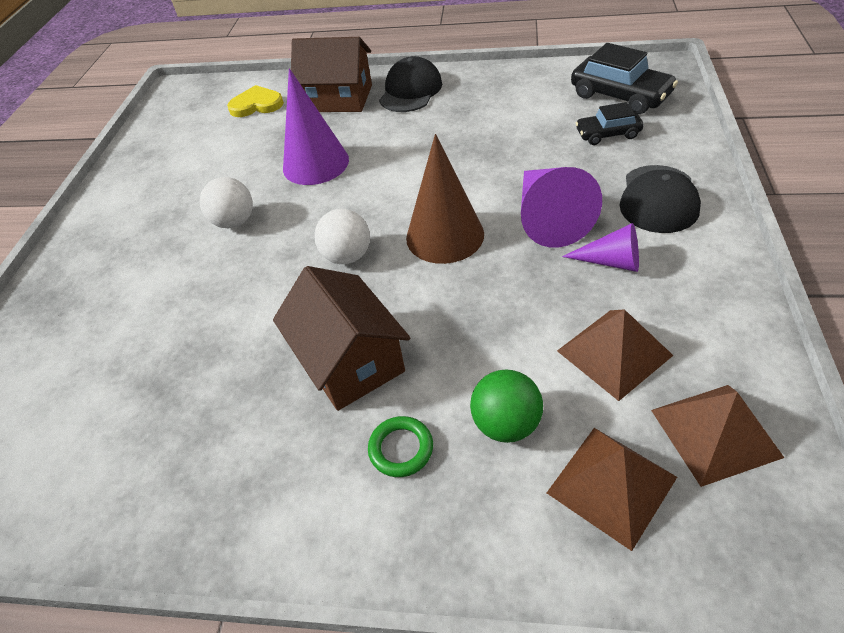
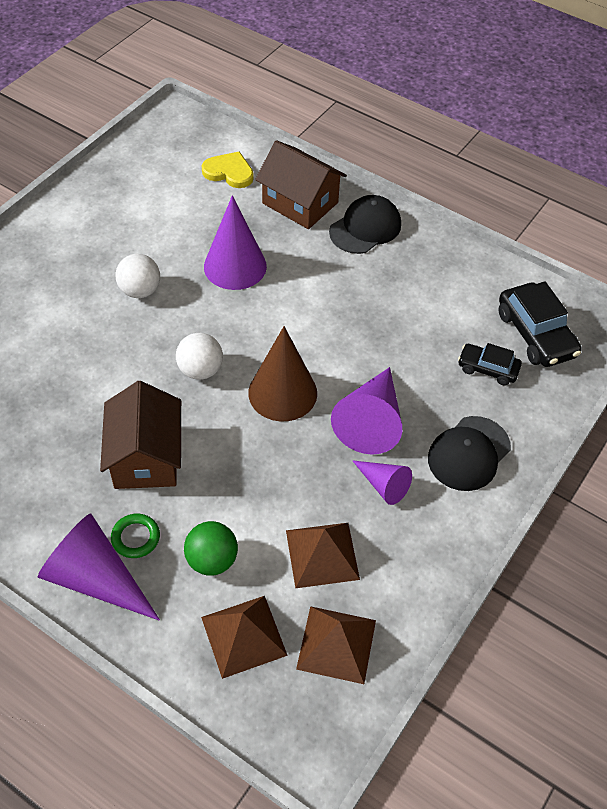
camera: 20 degrees right, 5 degrees up
(386, 523) = (95, 578): none -> purple cone

